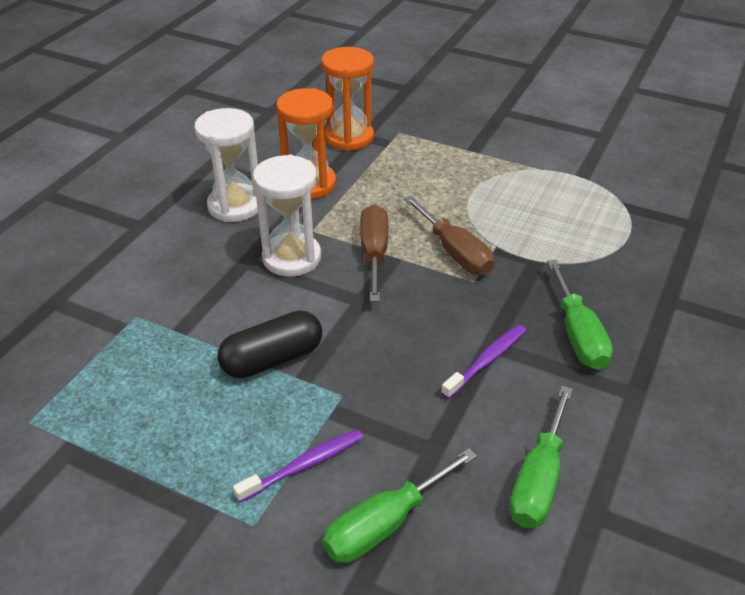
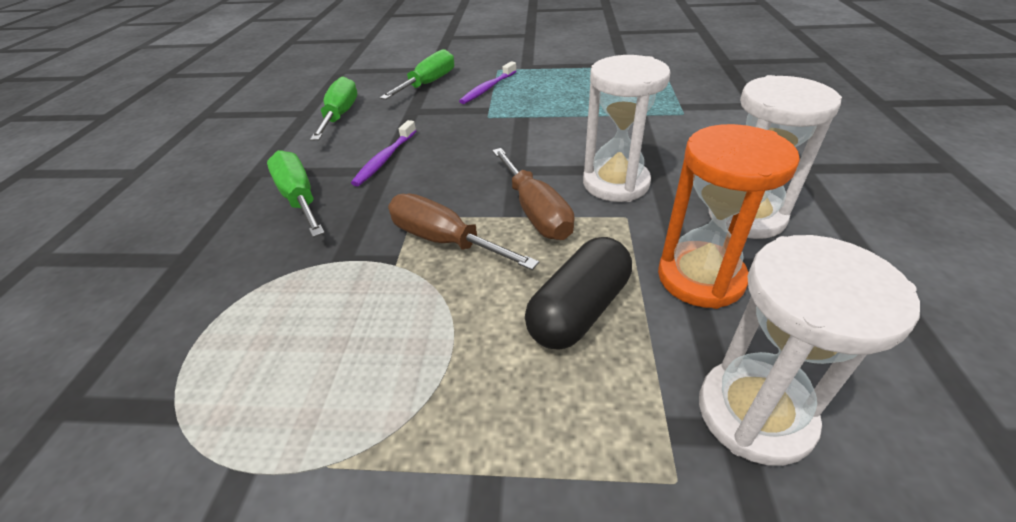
camera: 160 degrees right, 0 degrees up
(272, 359) = (553, 119): black capsule -> black capsule (579, 310)
(349, 138) = (754, 413): orange hourglass -> white hourglass

